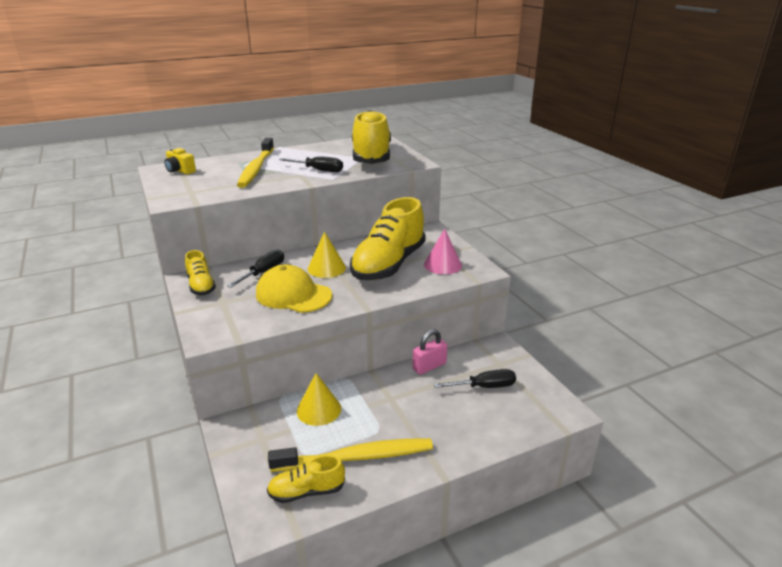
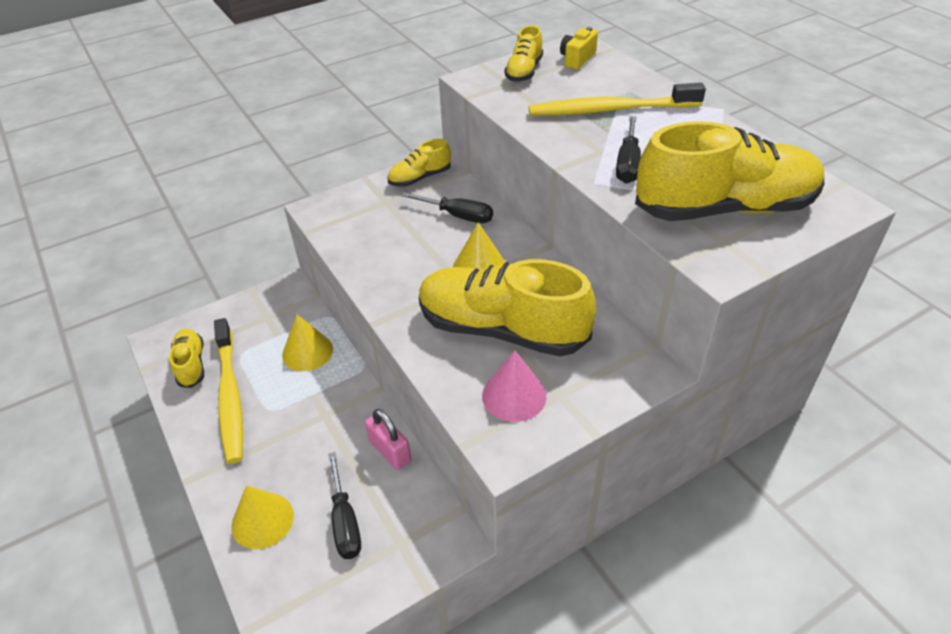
camera: 85 degrees right, 15 degrees up
(179, 186) = (524, 71): none -> yellow shoe
(293, 295) = (406, 251): yellow cap -> none
(483, 428) = (262, 520): none -> yellow cone

